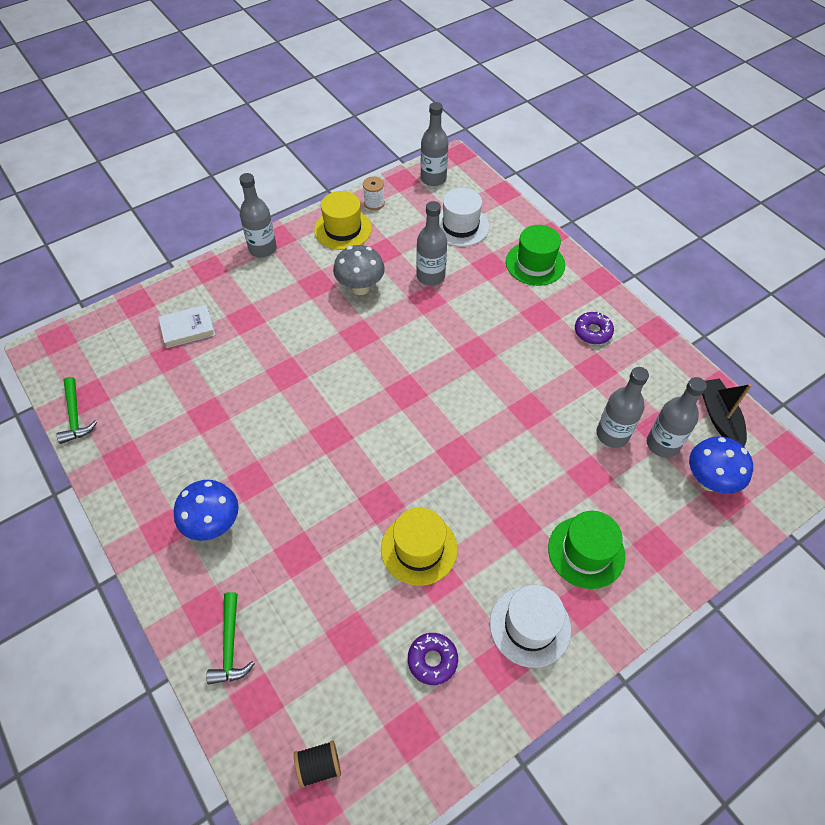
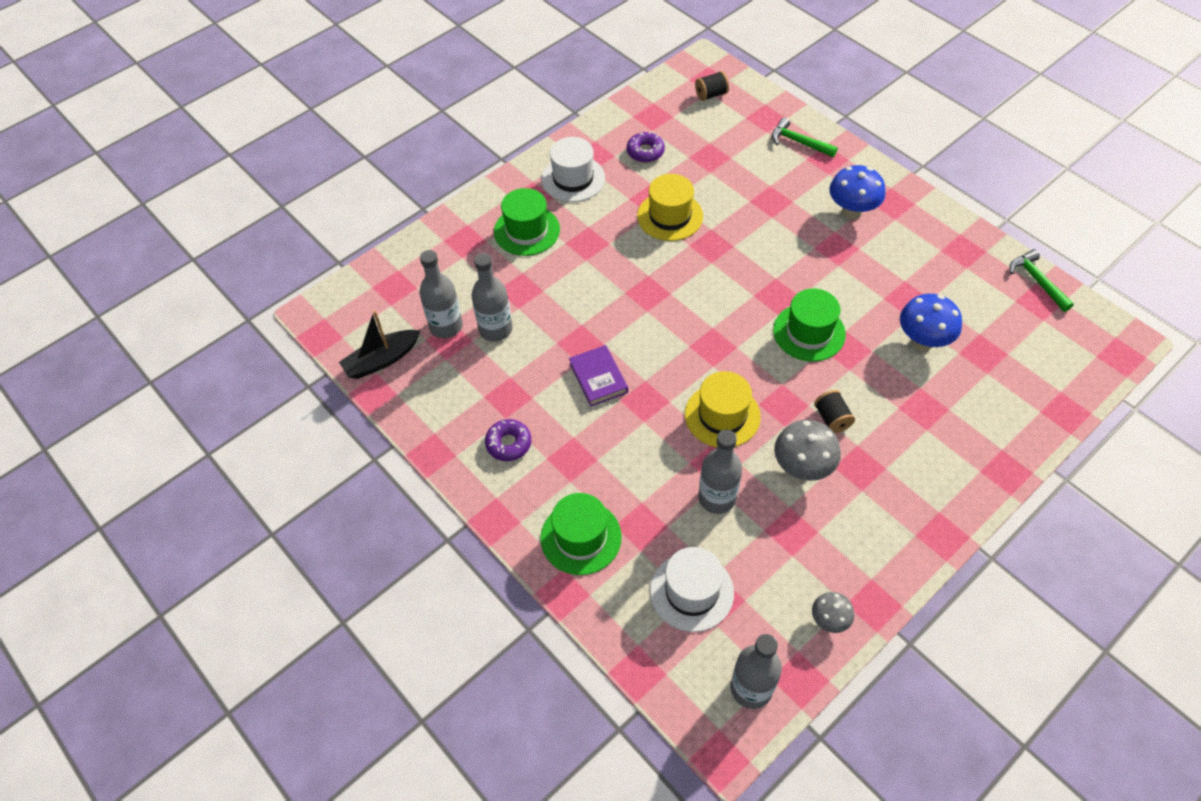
camera: 175 degrees right, 0 degrees up
(187, 328) = (983, 387): white book -> none
(230, 645) = (798, 142): green hammer -> green hammer turned 45 degrees counterclockwise
(262, 249) = (953, 512): grey bottle -> none
(314, 393) = (809, 332): none -> green hat
(323, 319) = (832, 419): none -> black spool
(343, 229) = (857, 562): yellow hat -> yellow hat (722, 415)
(374, 203) = (829, 620): white spool -> grey mushroom
(514, 376) = (598, 378): none -> purple book
(709, 481) = (407, 298): blue mushroom -> blue mushroom (922, 341)
(719, 417) = (382, 360): black boat -> black boat turned 75 degrees clockwise

